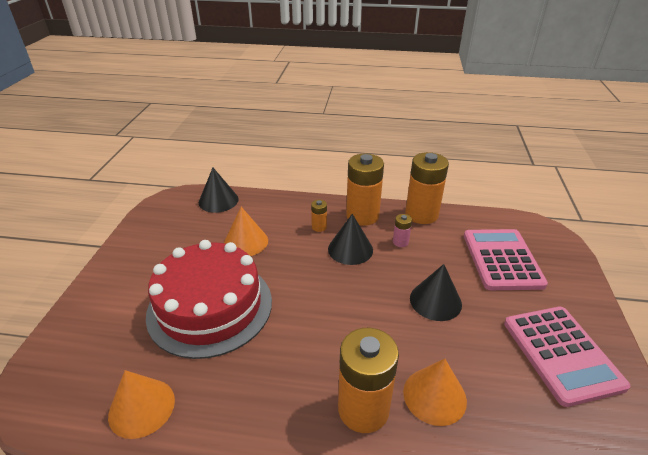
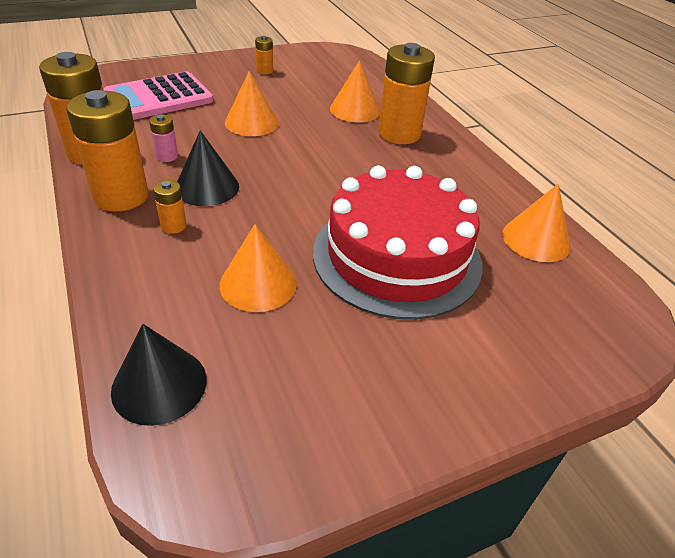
camera: 125 degrees left, 5 degrees up
(435, 301) = (252, 122): black cone -> orange cone
(561, 354) = (264, 71): pink calculator -> orange battery

